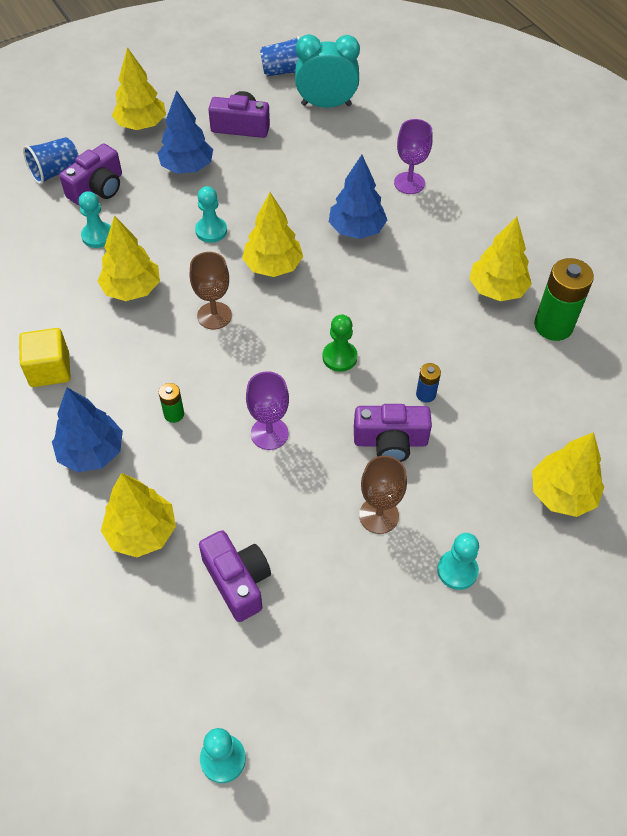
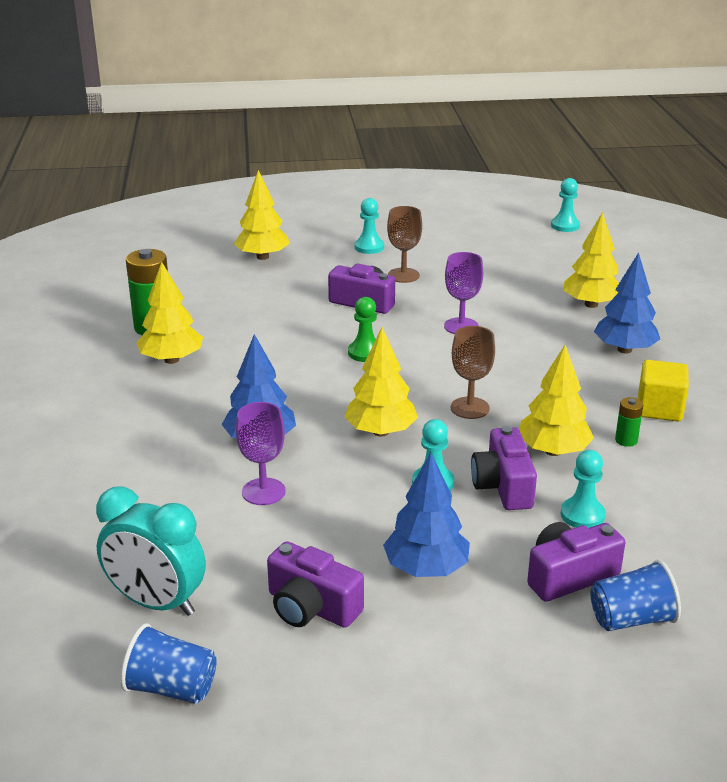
camera: 155 degrees left, 25 degrees down
(141, 125) = (469, 659): yellow tree -> none
(174, 414) = (541, 354): green battery -> green battery (626, 440)
(237, 581) = (526, 273): purple camera -> purple camera (503, 486)
(409, 183) = (152, 468): purple goblet -> purple goblet (263, 492)
(426, 394) = (310, 317): blue battery -> none

